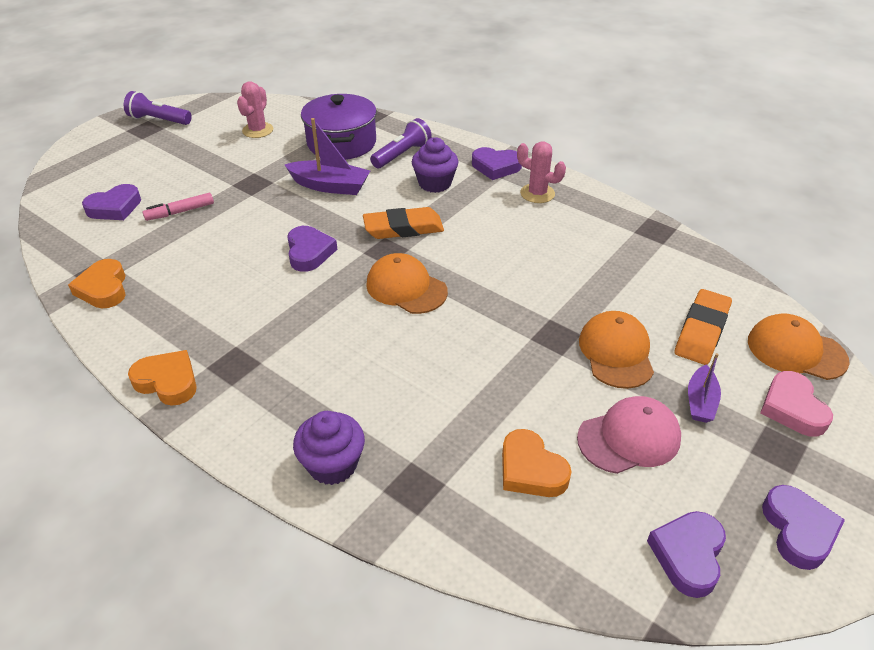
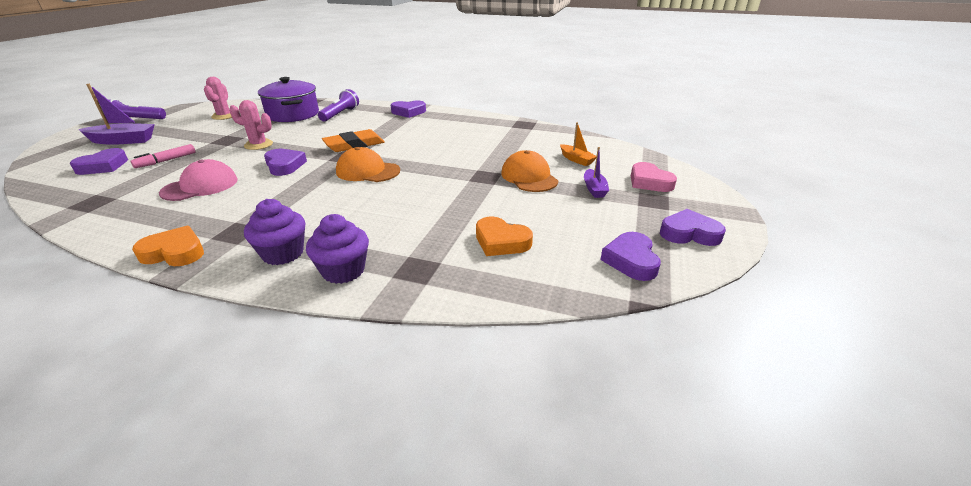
camera: 20 degrees left, 10 degrees down
(103, 288) = (99, 210): orange heart -> none
(330, 186) = (291, 134): purple boat -> purple boat (123, 141)
(435, 183) = (369, 123): purple cupcake -> purple cupcake (283, 253)
(537, 193) = (441, 119): pink cactus -> pink cactus (258, 145)
(629, 438) = (559, 213): pink cap -> pink cap (200, 186)
(702, 331) = (576, 160): orange eraser -> orange boat
(796, 351) = (635, 159): orange cap -> none
(798, 530) = (689, 233): purple heart -> purple heart turned 60 degrees counterclockwise

